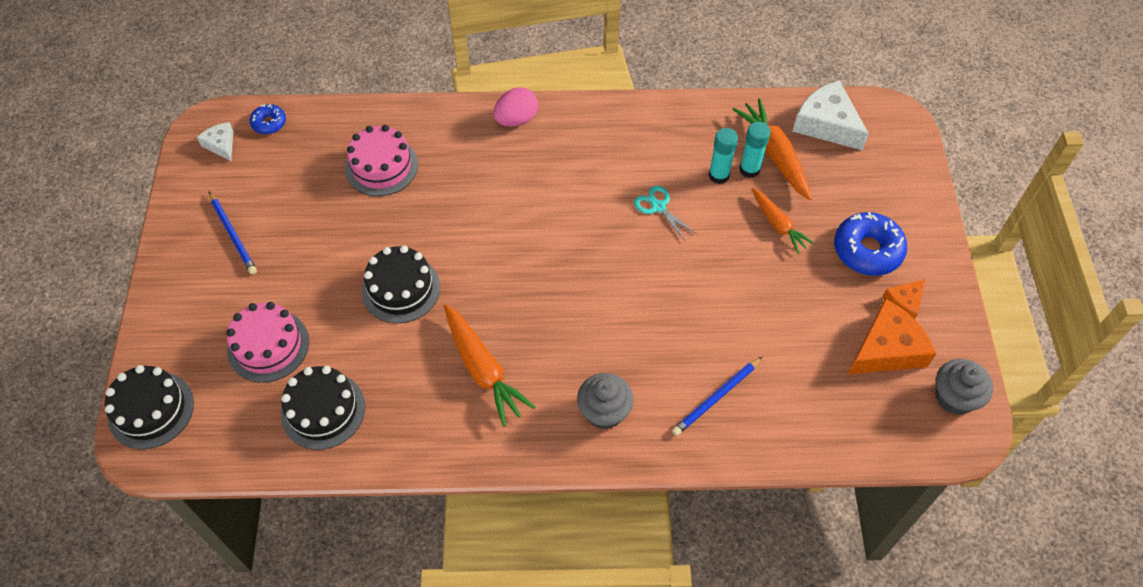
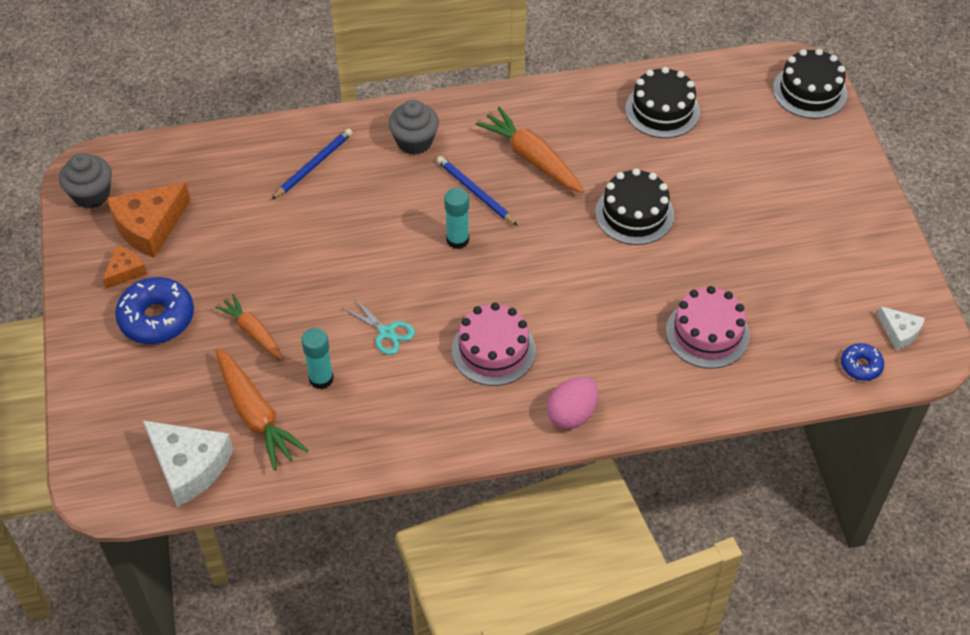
camera: 170 degrees right, 5 degrees down
(233, 235) = (827, 239): blue pencil -> blue pencil (475, 192)
(268, 345) = (736, 150): pink cake -> pink cake (493, 350)
(749, 169) = (285, 391): turquoise glue stick -> turquoise glue stick (457, 240)

